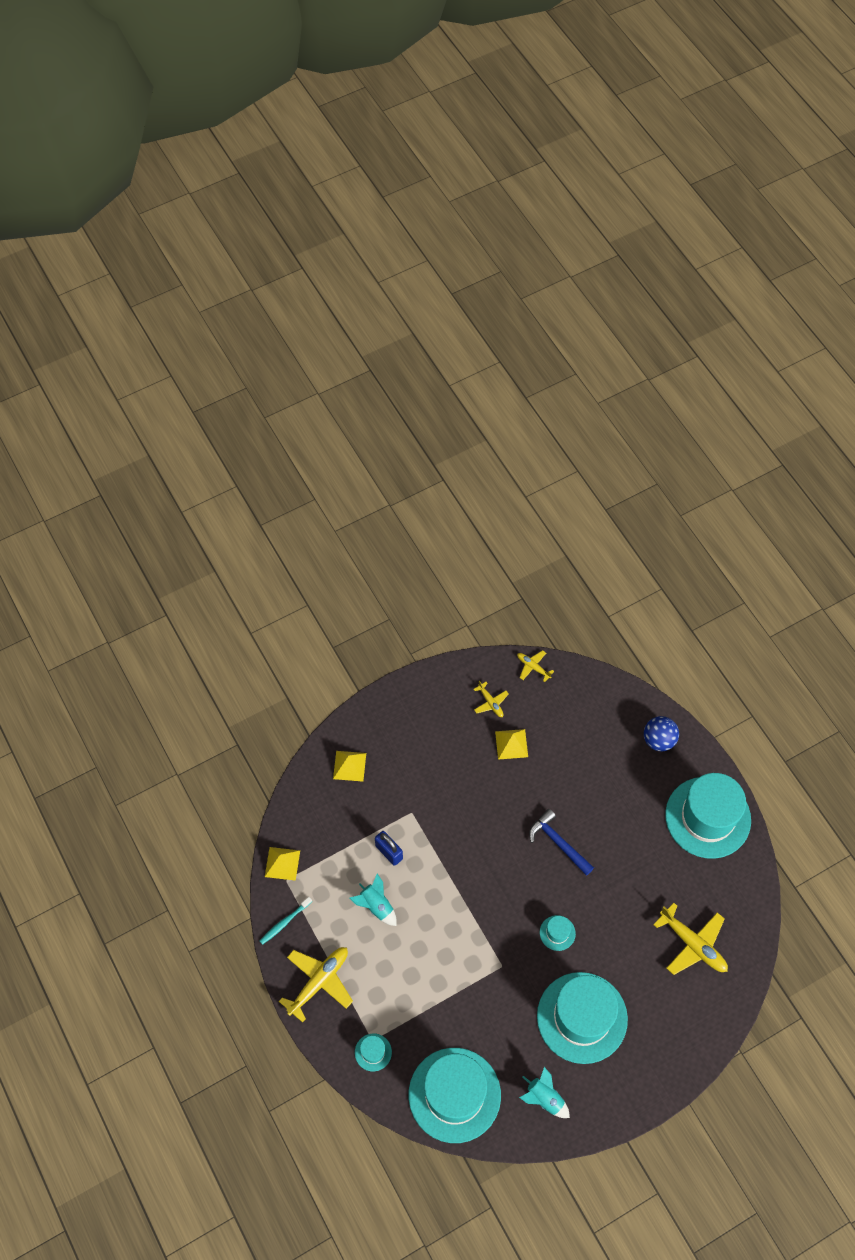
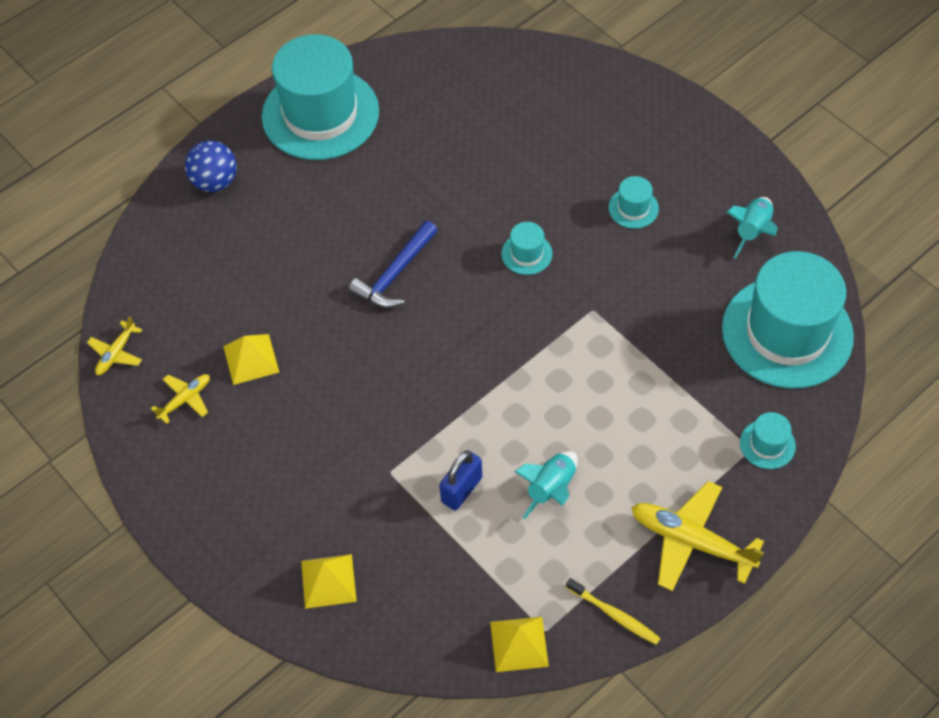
camera: 100 degrees left, 5 degrees down
(284, 922) = (614, 615): turquoise toothbrush -> yellow toothbrush
(582, 1017) = (633, 208): turquoise hat -> turquoise hat, size x0.41
(693, 944) = (499, 107): yellow plane -> none

